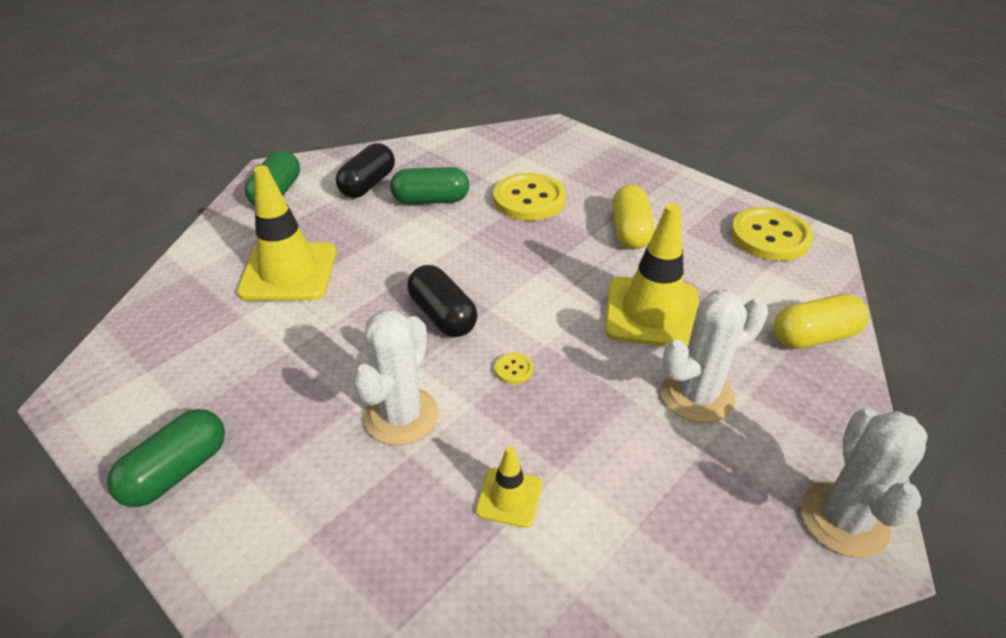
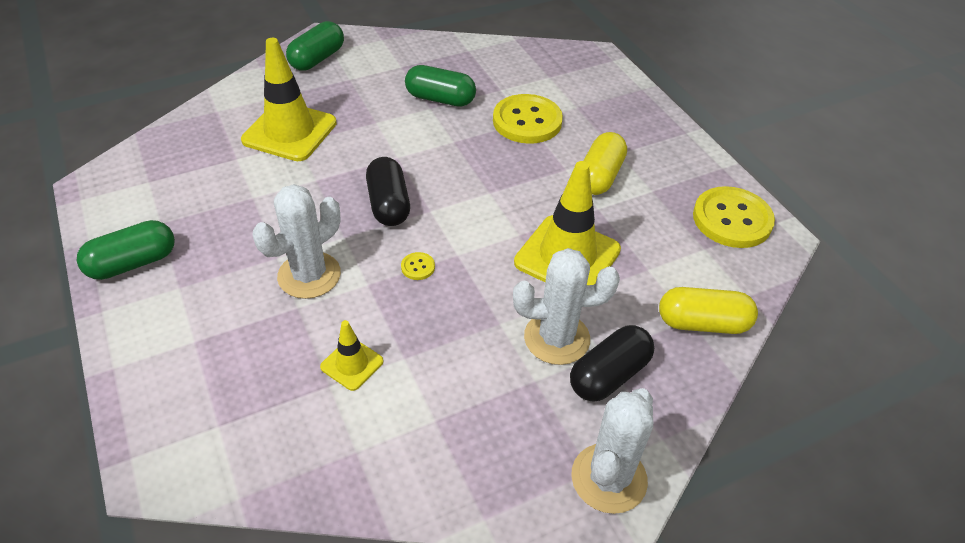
camera: 20 degrees right, 5 degrees up
(368, 184) = (396, 70): black capsule -> black capsule (609, 375)

